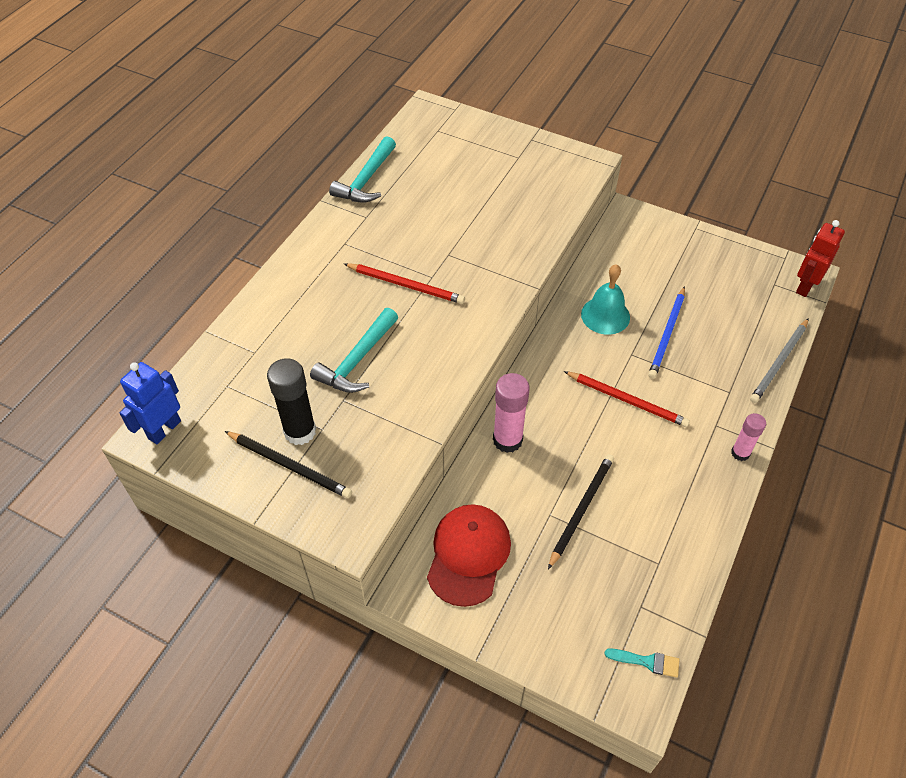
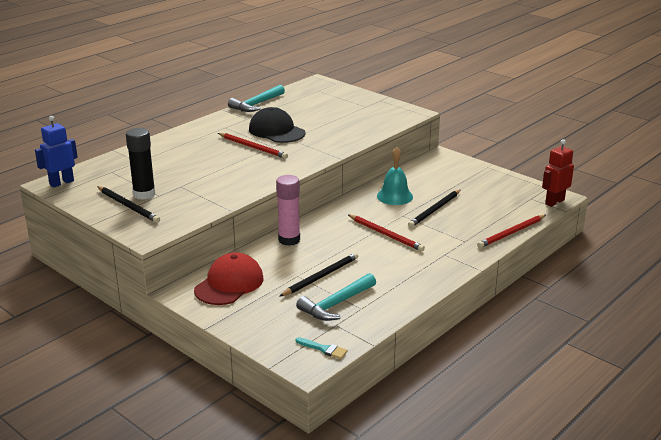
camera: 15 degrees right, 25 degrees down
(357, 360) = (200, 172): turquoise hammer -> turquoise hammer (336, 304)
(422, 239) = (276, 131): none -> black cap
(667, 334) = (434, 210): blue pencil -> black pencil
(740, 453) = (454, 269): pink glue stick -> none
(779, 362) = (511, 233): grey pencil -> red pencil

